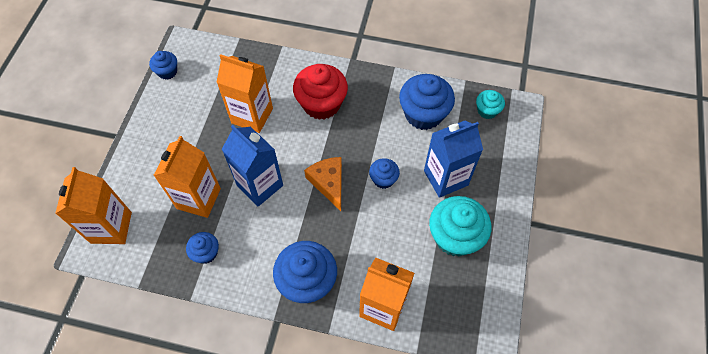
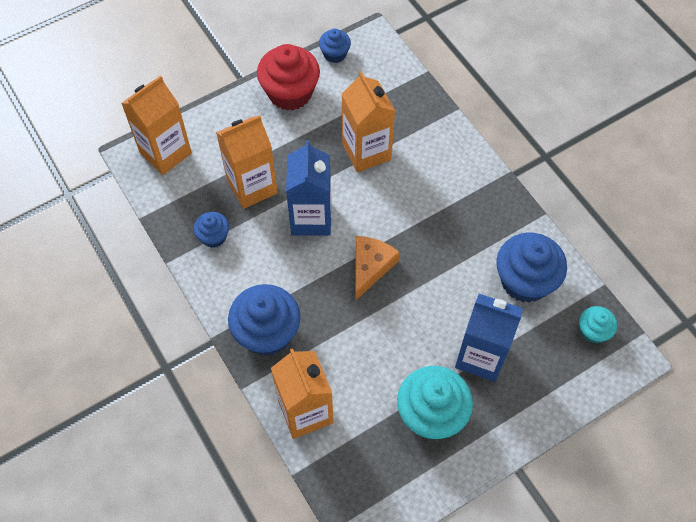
camera: 45 degrees right, 0 degrees up
(321, 104) = (438, 192): red cupcake -> red cupcake (290, 93)
(383, 179) = (422, 306): blue cupcake -> none

